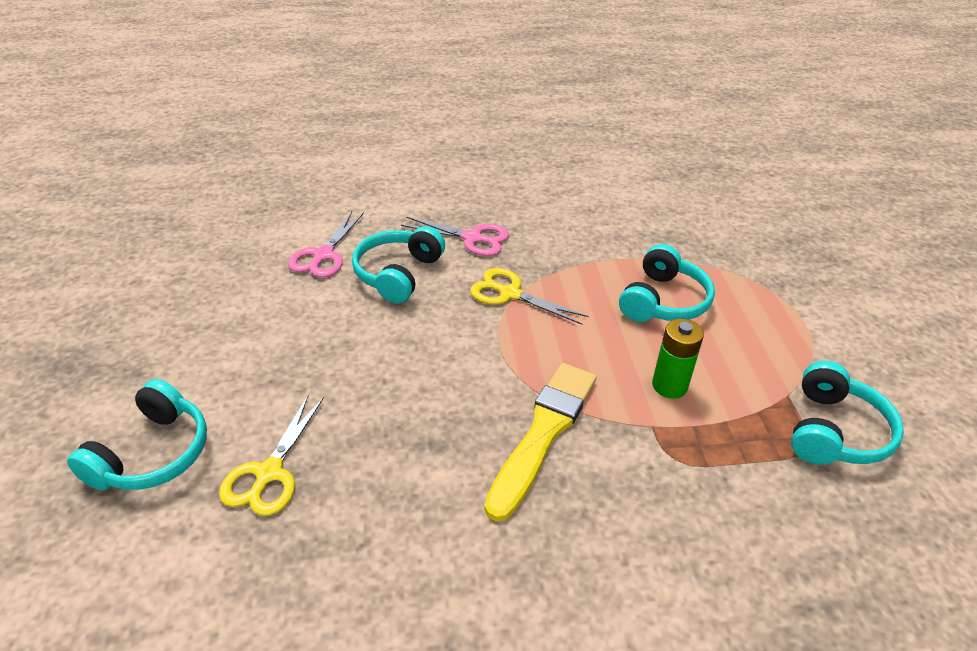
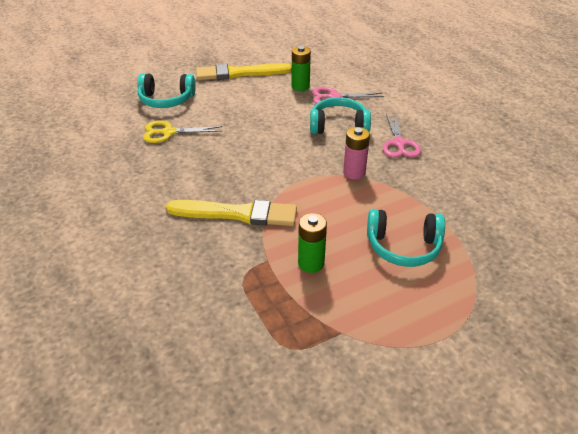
camera: 70 degrees right, 0 degrees up
(157, 332) = (239, 73): none -> yellow brush
(265, 278) = (300, 86): none -> green battery
(510, 294) = (354, 173): yellow scissors -> pink battery
(834, 431) = (315, 365): turquoise headphones -> none

